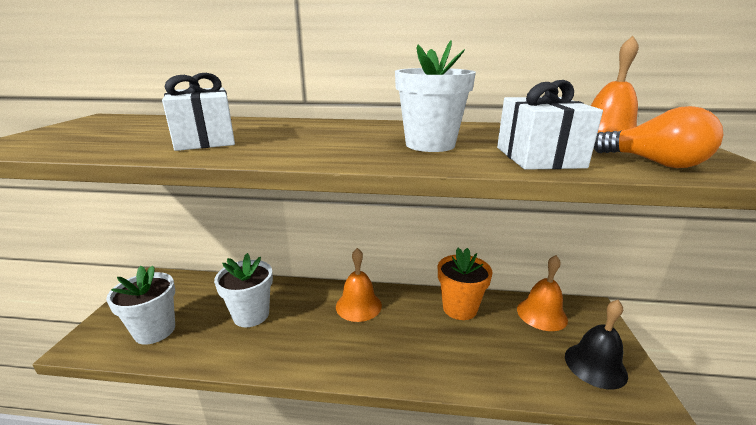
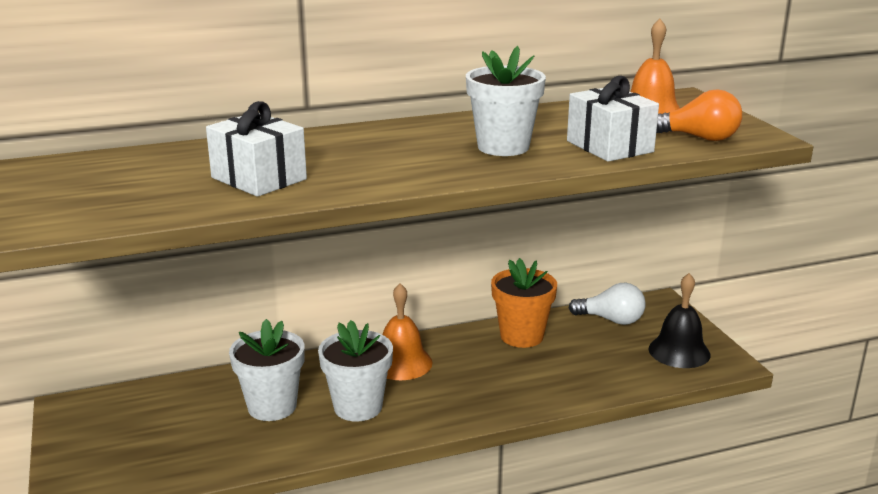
camera: 25 degrees left, 0 degrees up
(155, 330) = (158, 455): white flower pot -> white flower pot (358, 407)
(541, 314) = (611, 320): orange bell -> white light bulb

